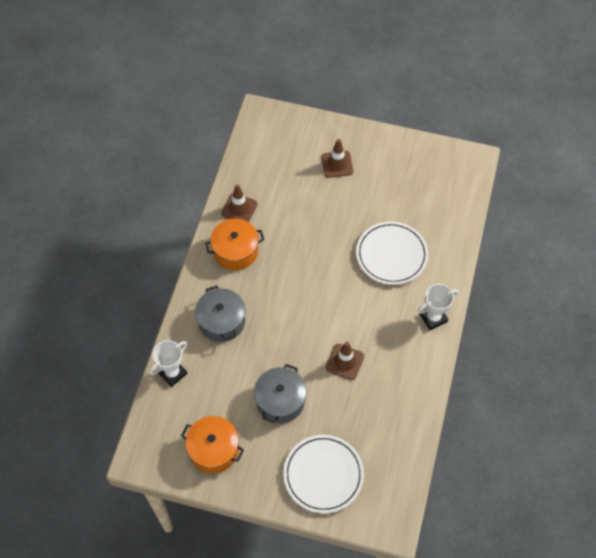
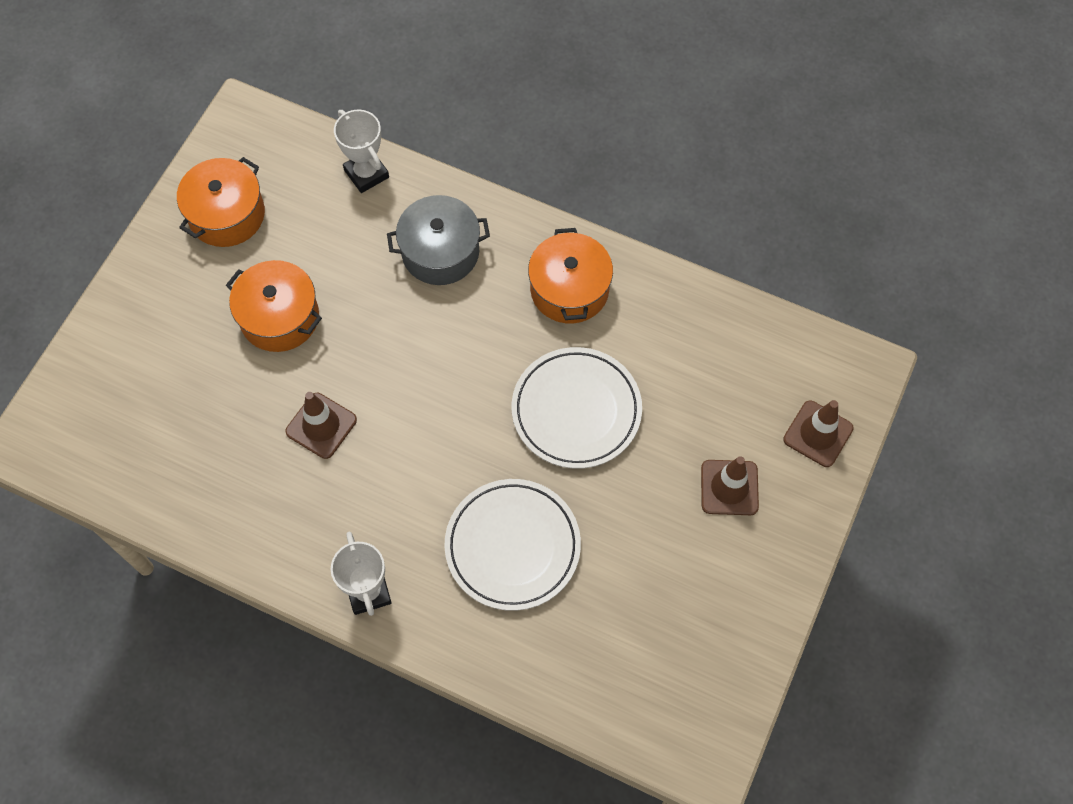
camera: 100 degrees right, 5 degrees up
(239, 209) = (654, 306): brown traffic cone -> brown traffic cone (818, 434)
(280, 400) = (279, 317): grey pot -> orange pot
(323, 475) = (140, 359): white plate -> white plate (576, 410)

